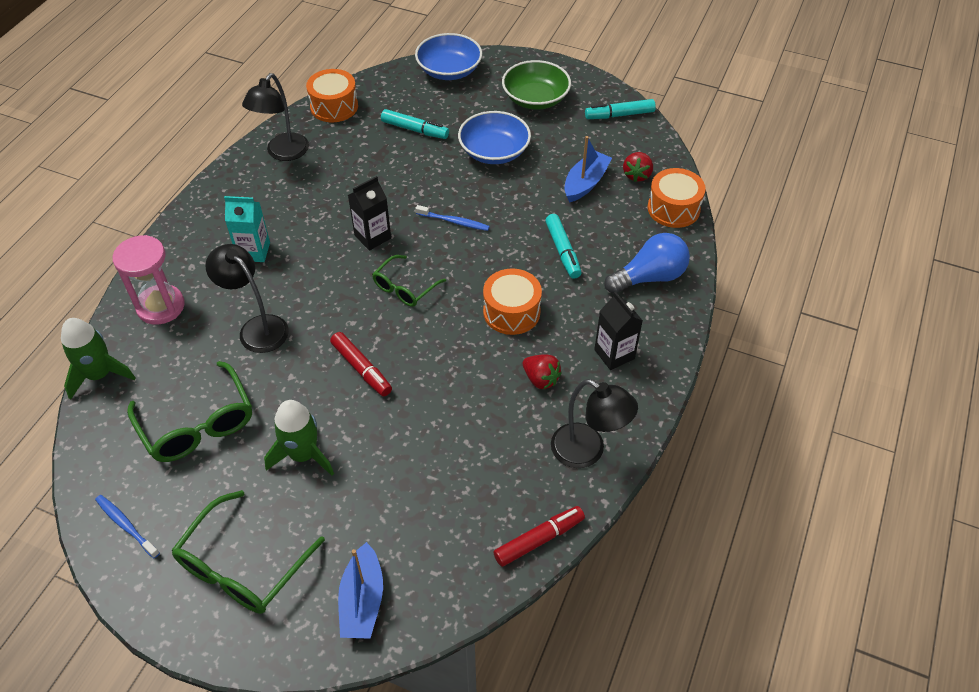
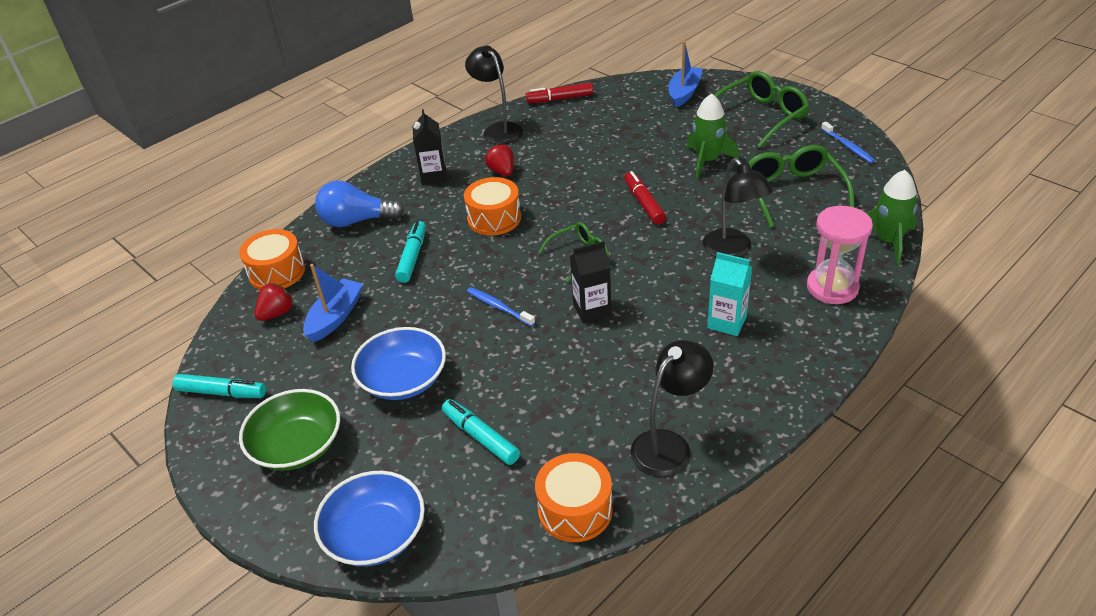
camera: 155 degrees left, 10 degrees down
(585, 183) = (335, 317): blue boat -> blue boat turned 150 degrees clockwise

